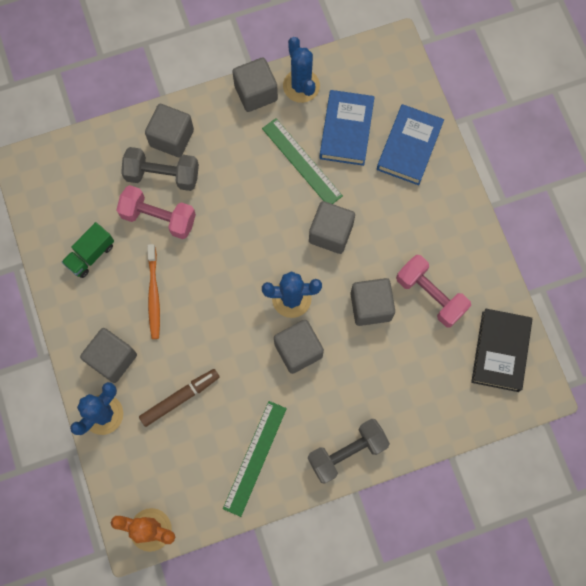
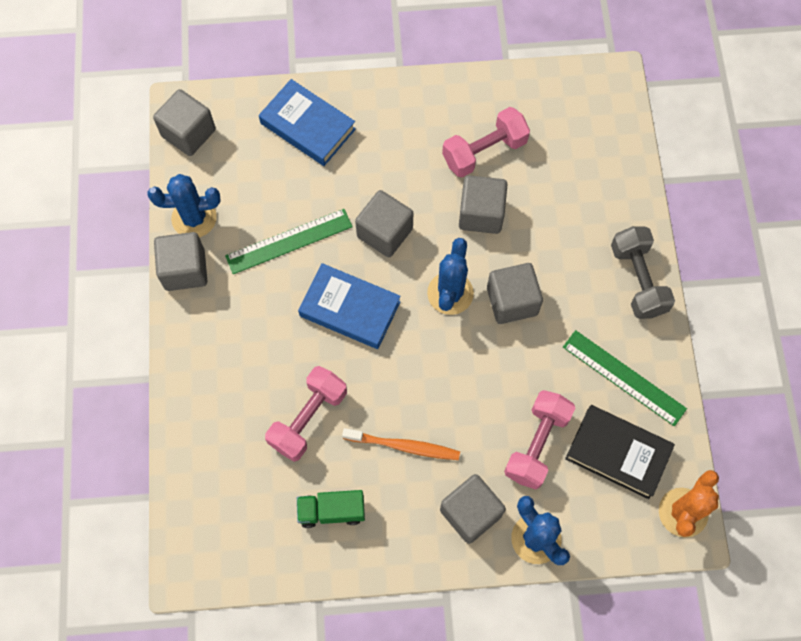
camera: 75 degrees left, 5 degrees down
(91, 255) = (332, 511): green truck -> green truck turned 120 degrees clockwise
(162, 175) = (255, 401): grey dumbbell -> none
(172, 138) = (210, 379): grey cube -> grey cube (188, 133)
(180, 398) = (537, 444): brown marker -> pink dumbbell
(346, 130) = (266, 184): blue book -> blue book (350, 309)
(500, 351) = (562, 102): black book -> black book (618, 453)

